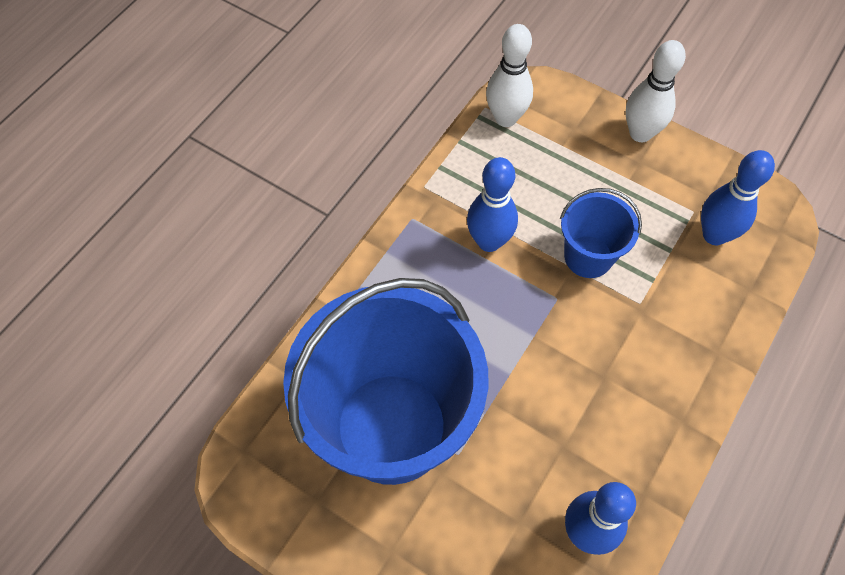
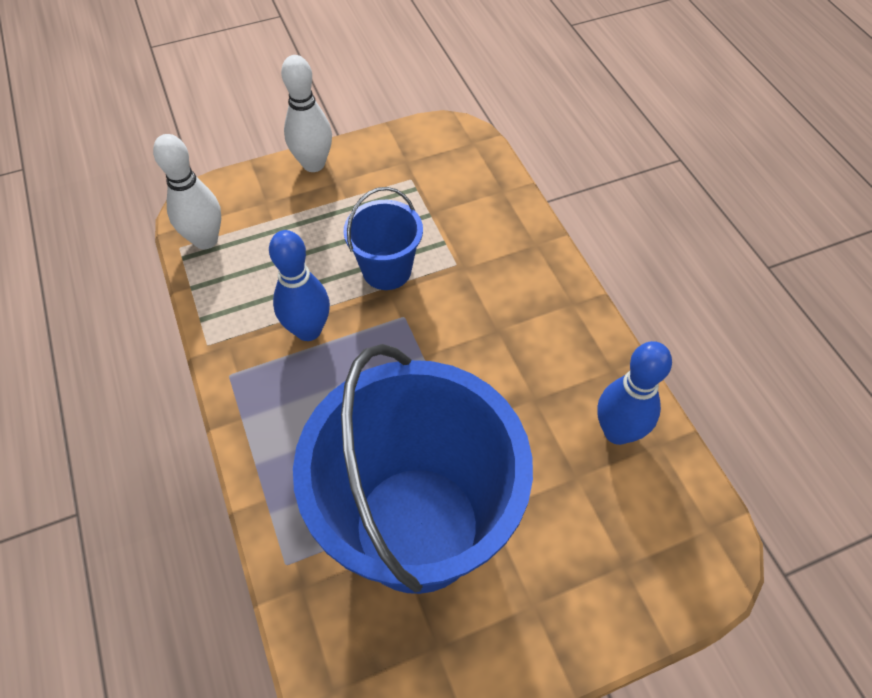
camera: 55 degrees left, 5 degrees down
(714, 235) = (441, 180): blue bowling pin -> none

